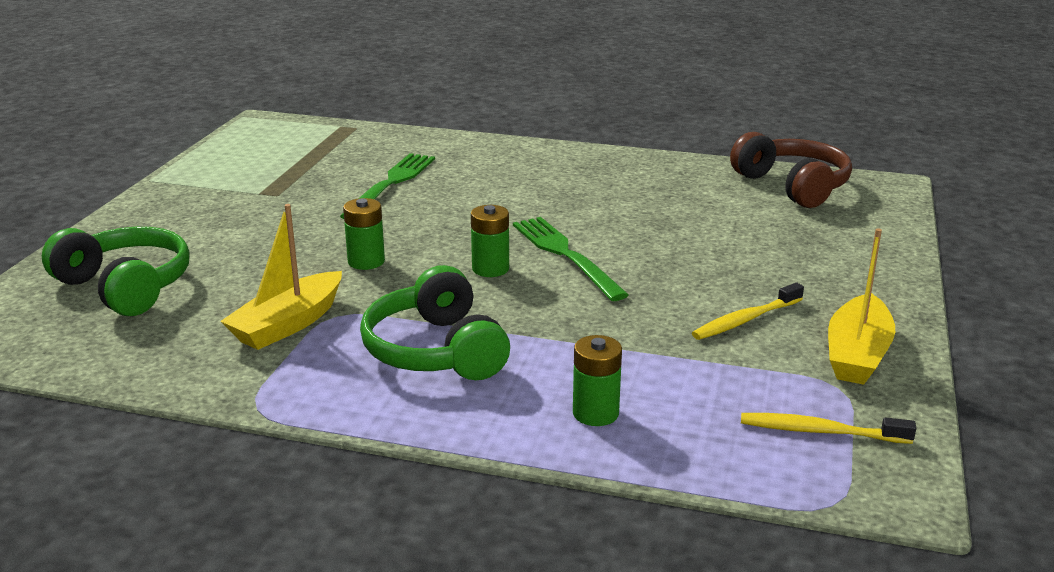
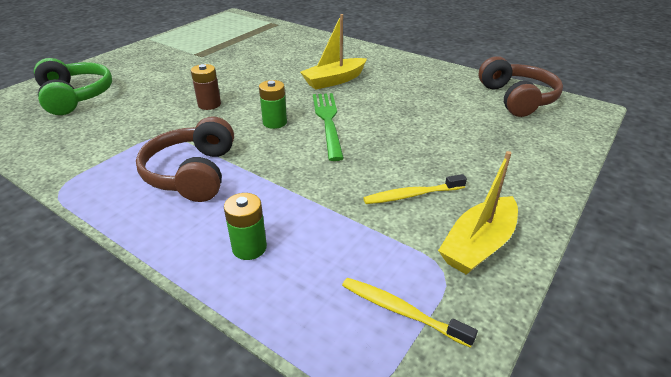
camera: 20 degrees right, 10 degrees up
(288, 324) = (130, 136): yellow boat -> yellow boat (334, 80)
(366, 261) = (209, 104): green battery -> brown battery
(391, 183) = (267, 59): green fork -> none
(435, 351) = (192, 173): green headphones -> brown headphones

